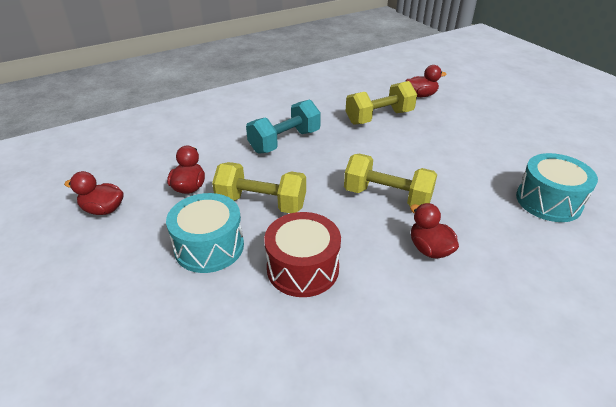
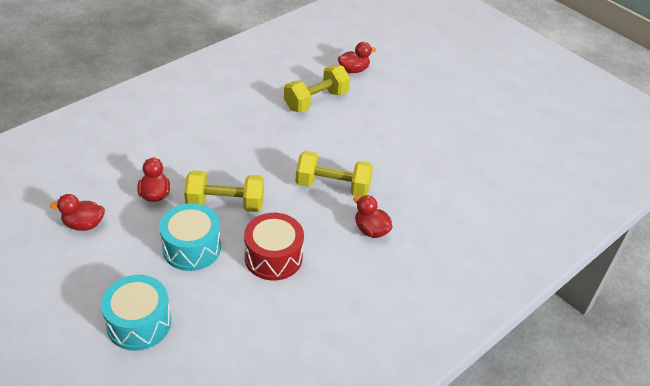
camera: 15 degrees left, 5 degrees up
(284, 141) = (230, 136): turquoise dumbbell -> none
(548, 201) = (464, 177): turquoise drum -> turquoise drum (139, 323)

